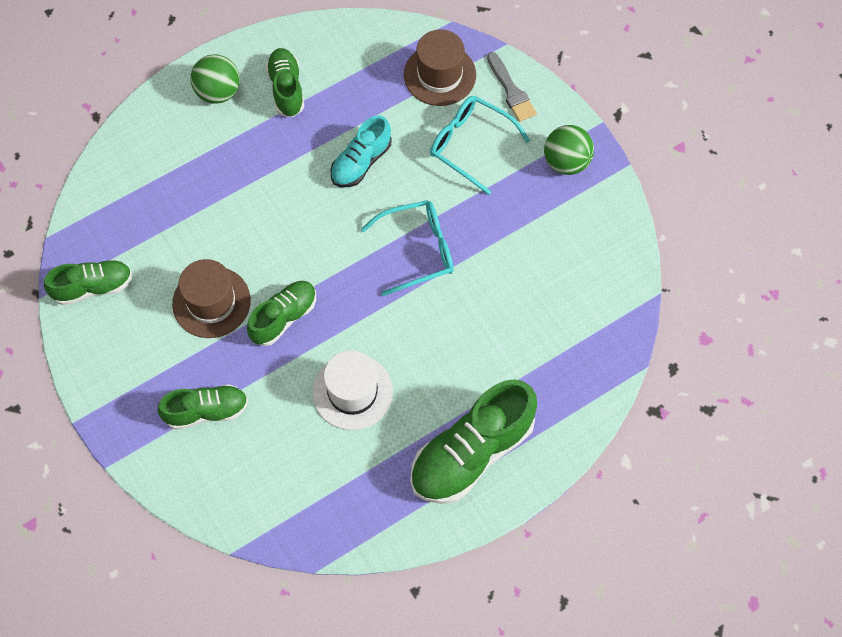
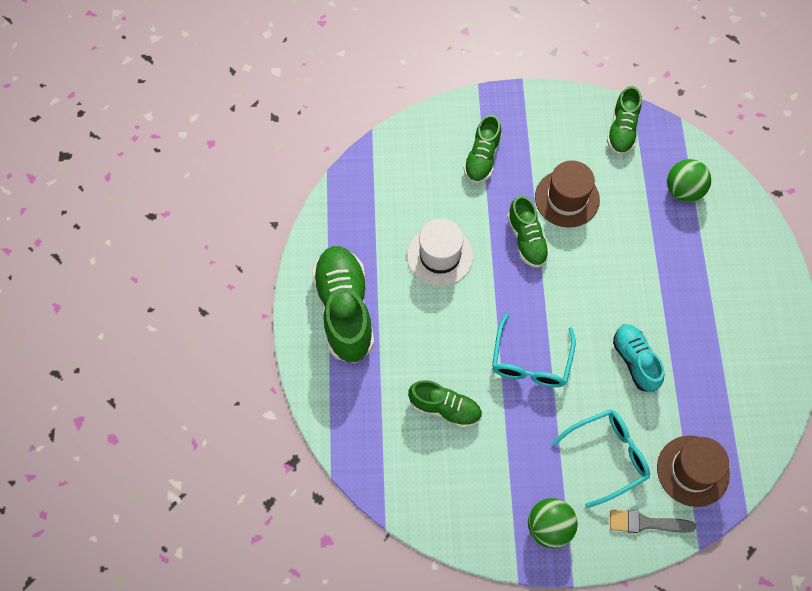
camera: 120 degrees right, 0 degrees up
(218, 92) = (759, 287): green ball -> green ball (683, 191)
(286, 89) = (737, 340): green shoe -> green shoe (445, 408)

